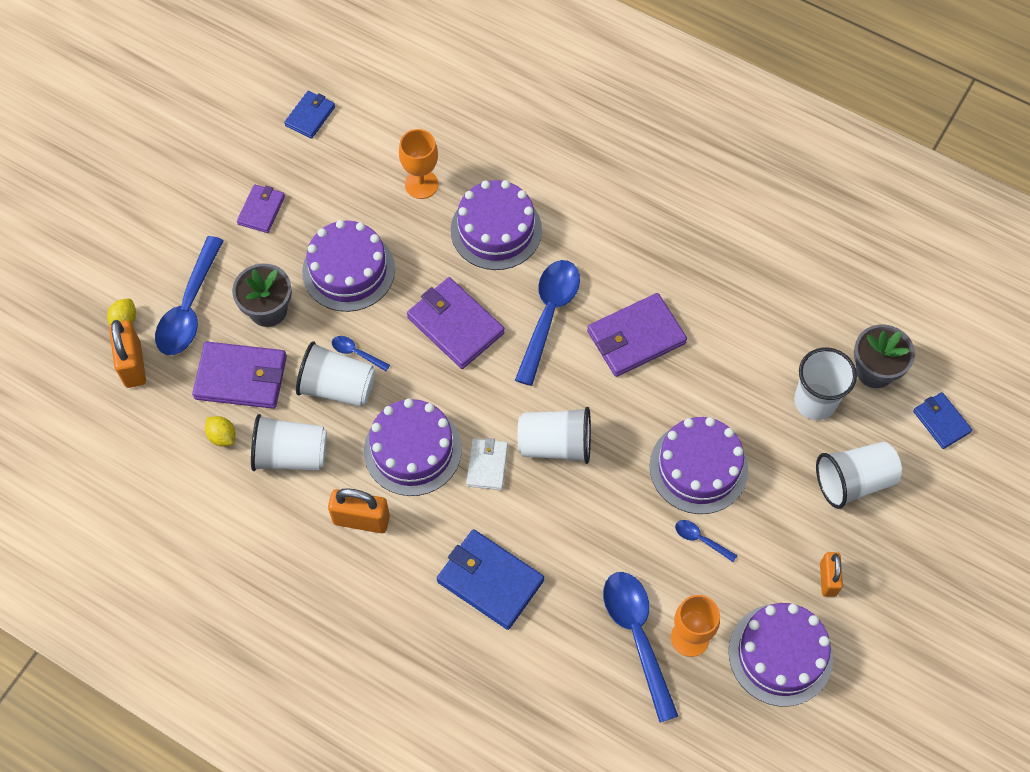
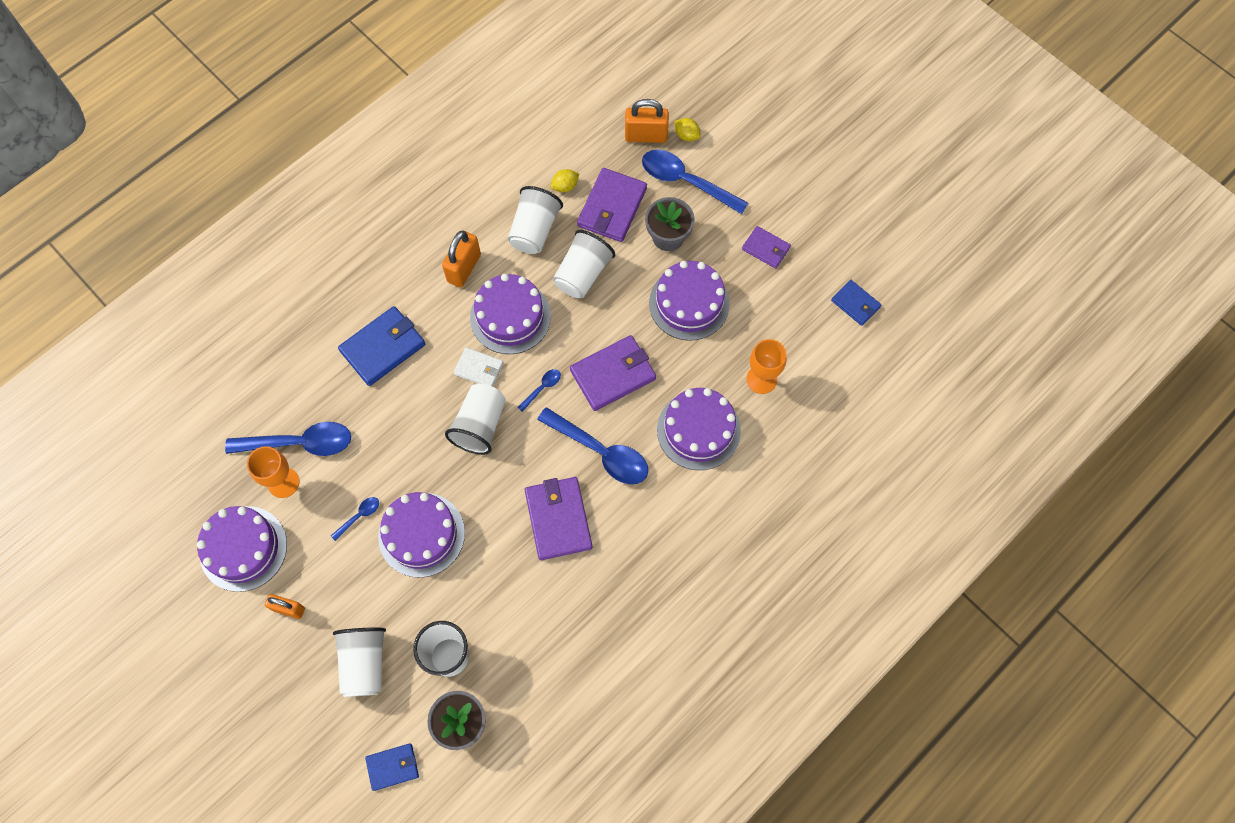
camera: 105 degrees right, 5 degrees up
(356, 353) = (609, 293): blue spoon -> blue spoon (542, 388)

